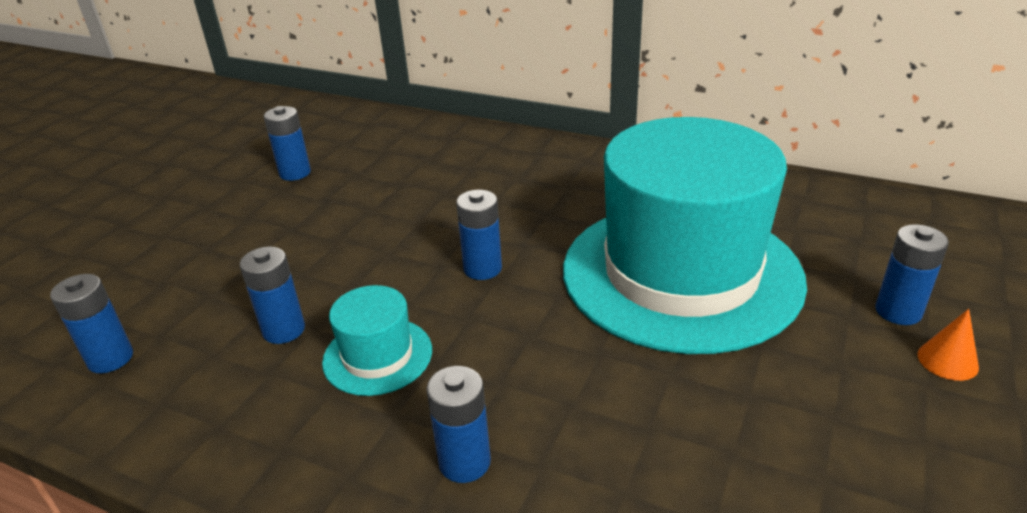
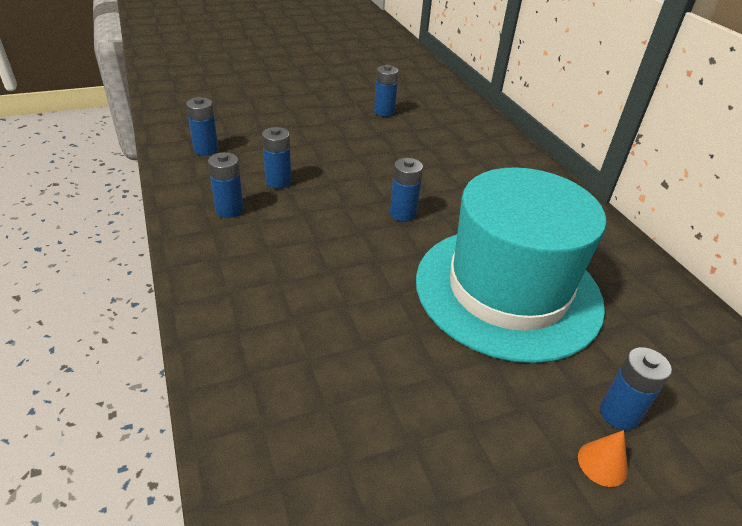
camera: 40 degrees right, 5 degrees up
(377, 356) = (298, 219): turquoise hat -> none
(464, 462) = (266, 289): blue battery -> blue battery (229, 210)

